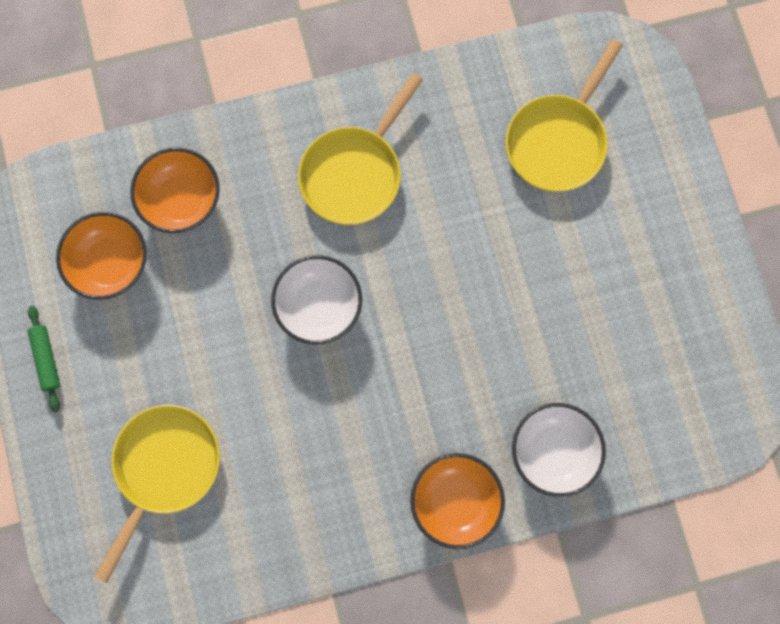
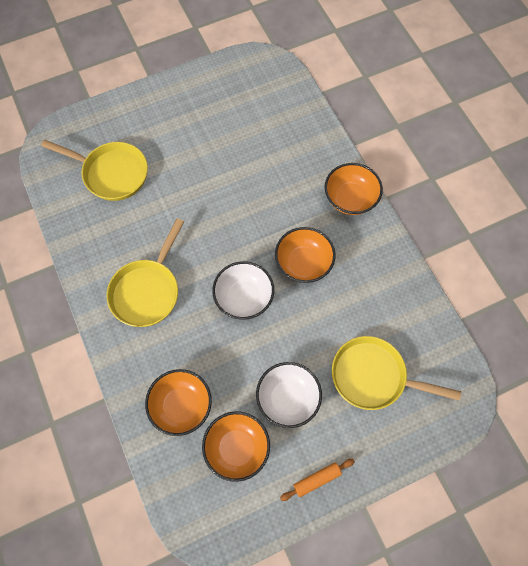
camera: 100 degrees left, 10 degrees down
(46, 359) = (317, 480): green rolling pin -> orange rolling pin
(355, 173) = (147, 291): yellow pan -> yellow pan turned 90 degrees clockwise
(357, 403) = (303, 263): none -> orange bowl
(553, 451) = (308, 152): white bowl -> white bowl (288, 399)

